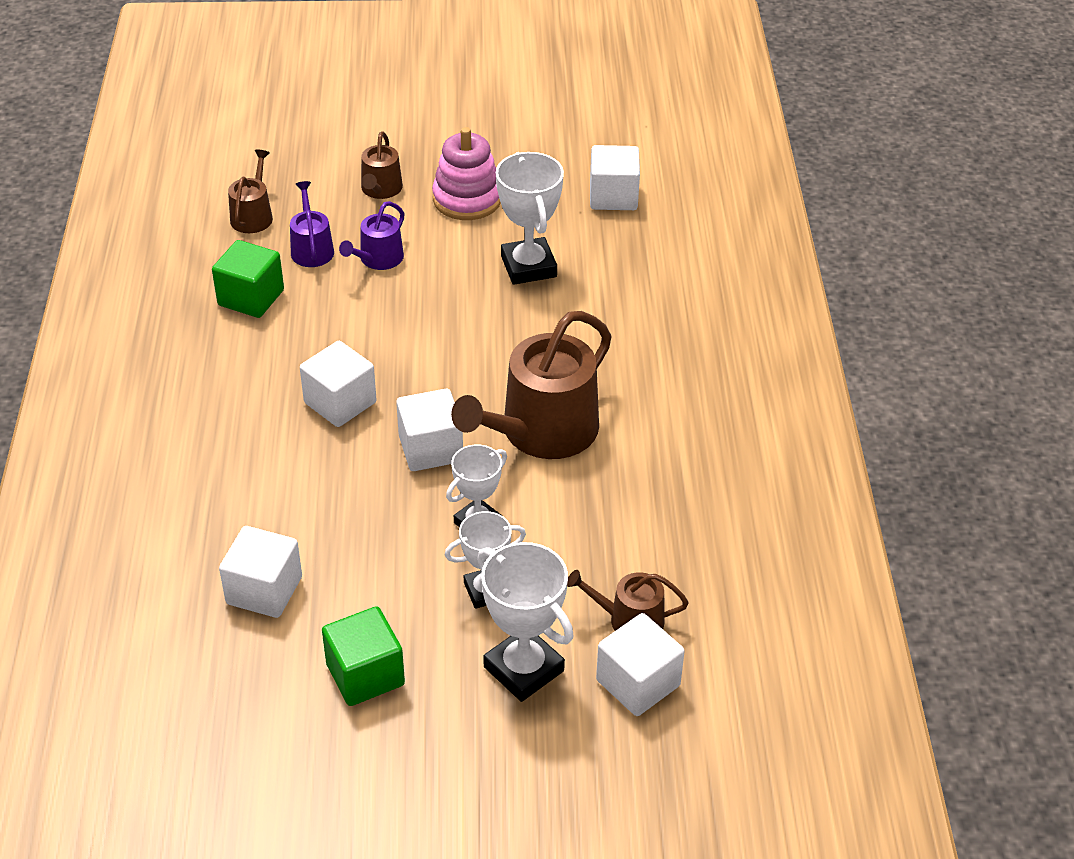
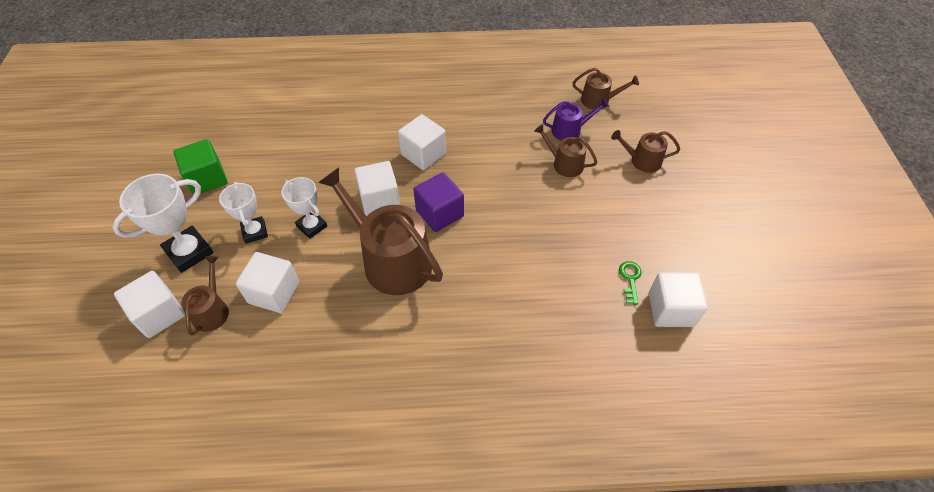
camera: 90 degrees right, 10 degrees up
(251, 298) = (518, 107): green cube -> none
(264, 590) = (277, 133): white cube -> white cube (274, 292)
(378, 259) = (564, 163): purple watering can -> brown watering can
(461, 384) = (439, 213): none -> purple cube
(467, 199) = (643, 210): pink stacking toy -> none
(528, 267) = (569, 250): white trophy -> none
(572, 221) = (630, 279): none -> green key

